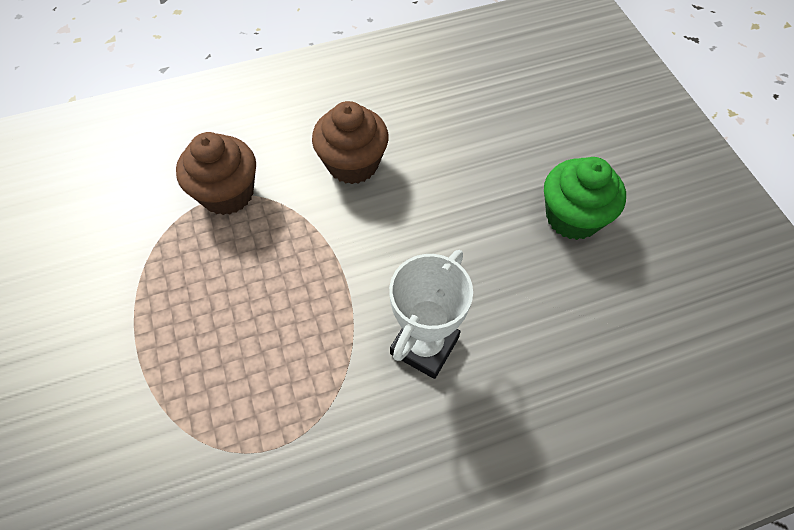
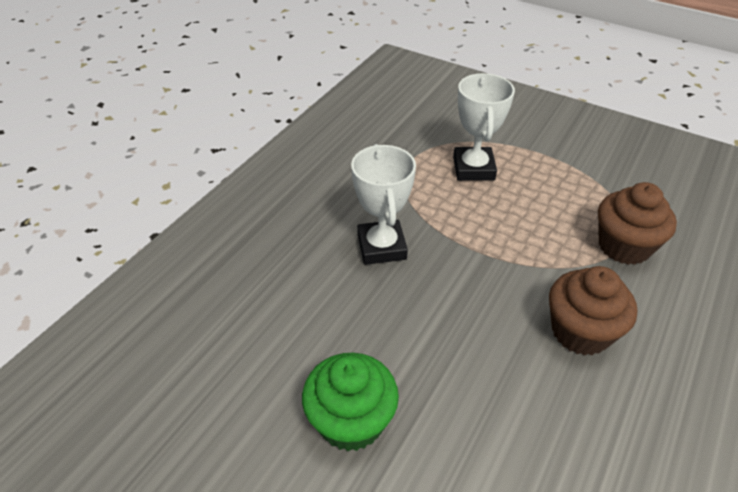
camera: 140 degrees right, 15 degrees down
(227, 376) = (473, 168): none -> white trophy

